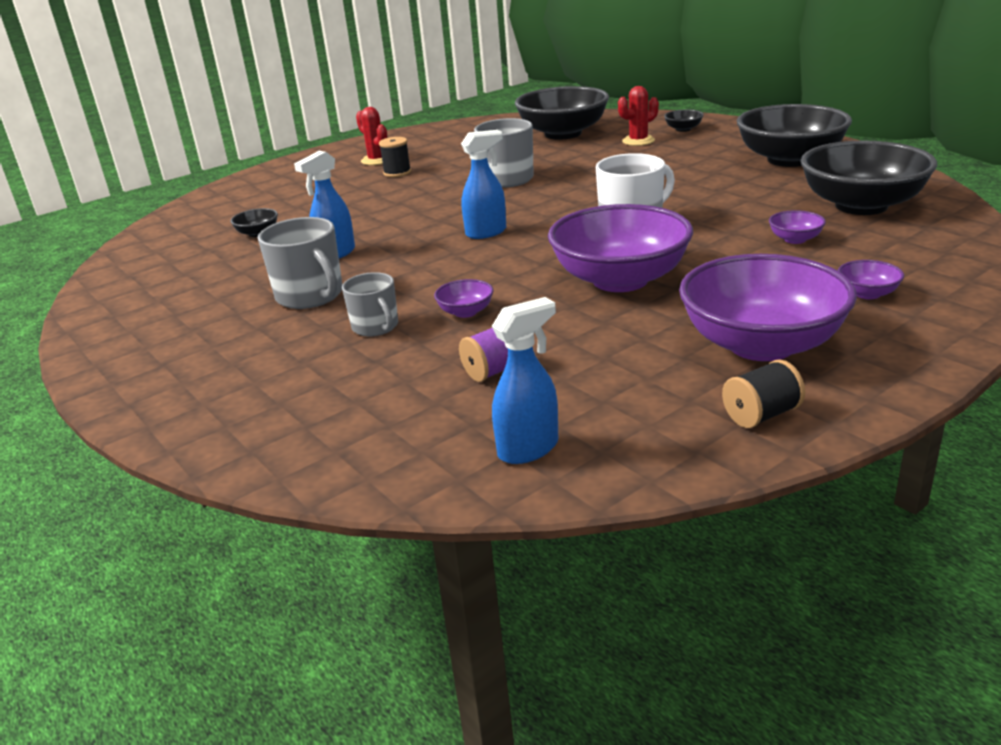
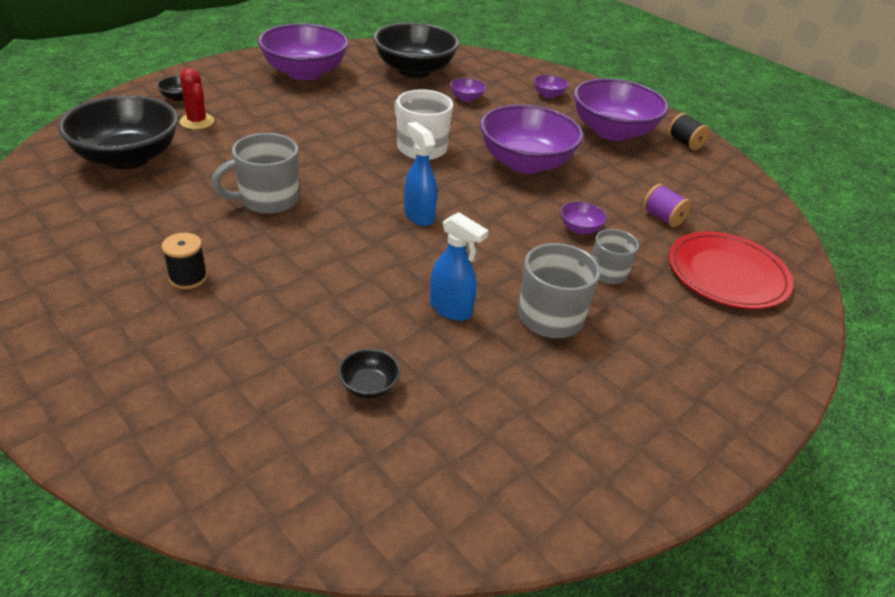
camera: 100 degrees left, 10 degrees up
(357, 409) = (727, 274): none -> red plate
(376, 160) = (114, 299): red cactus -> none
(529, 449) = (742, 209): blue spray bottle -> none
(789, 159) = (305, 73): black bowl -> purple bowl

